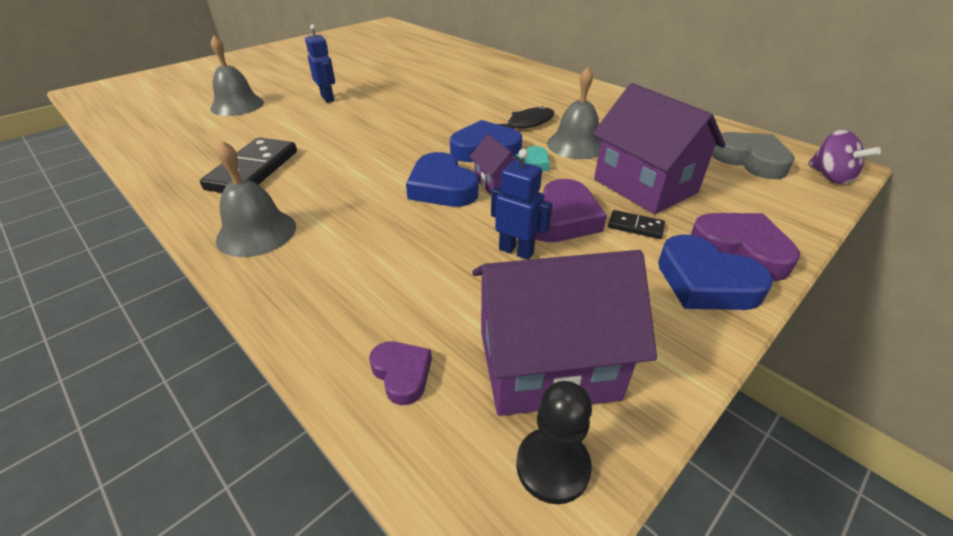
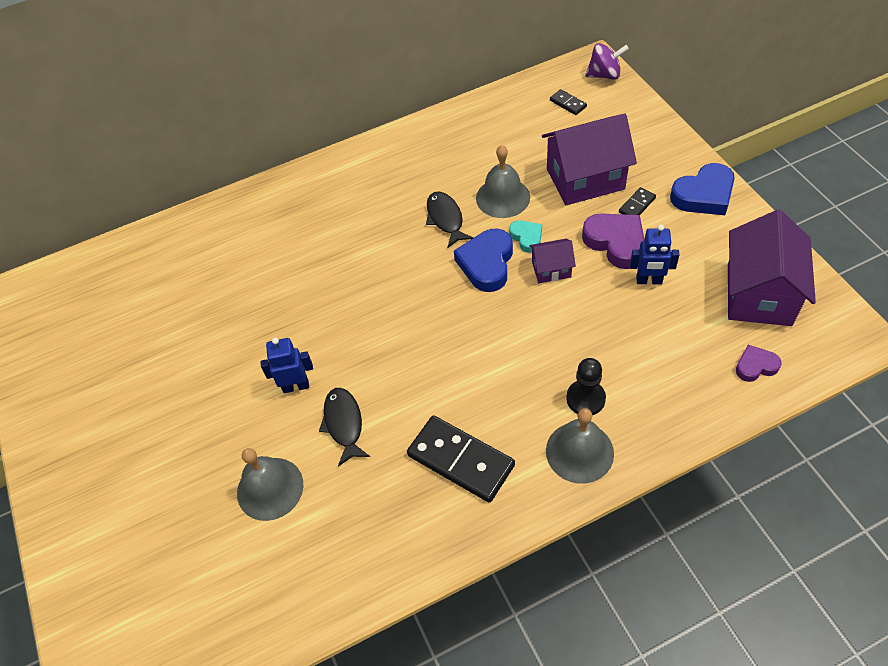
camera: 65 degrees left, 15 degrees up
(293, 119) = (344, 424): none -> black fish
(442, 187) = (546, 309): blue heart -> none
(516, 251) = (649, 281): blue robot -> blue robot turned 135 degrees counterclockwise
(552, 466) = (824, 311): black pawn -> black pawn (585, 398)
(740, 250) = (676, 164): purple heart -> none
(750, 160) = (568, 103): grey heart -> black domino

